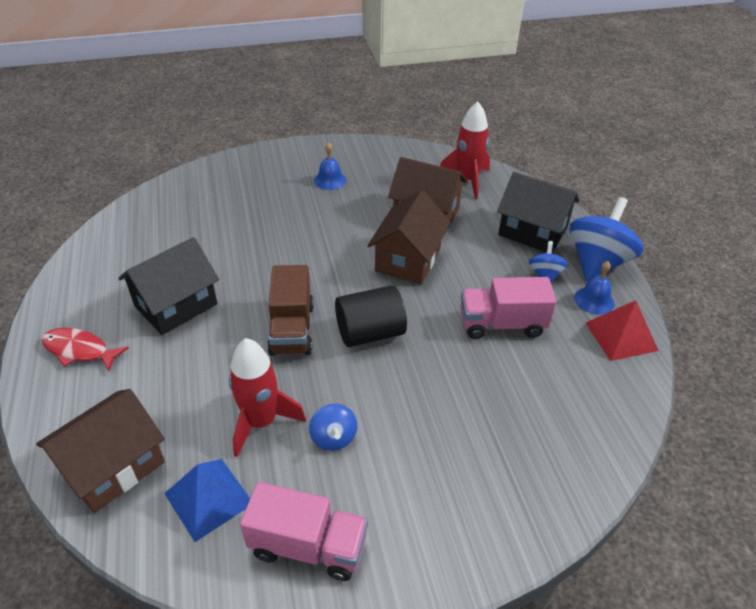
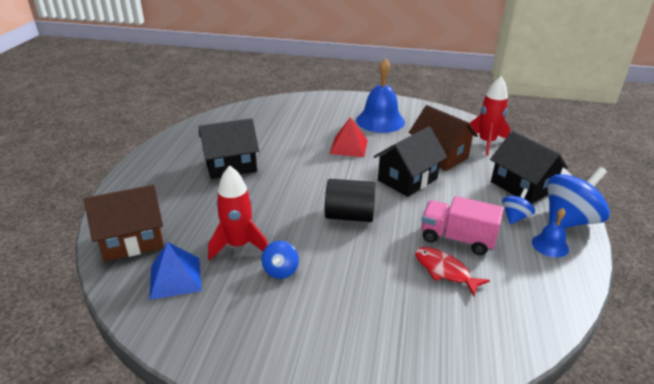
camera: 25 degrees right, 10 degrees down
(79, 350) = (158, 174): red fish -> red fish (444, 271)
(292, 329) = (296, 198): brown truck -> none
(308, 546) = (219, 329): pink truck -> none
(330, 180) = (380, 121): blue bell -> blue bell, size x1.97
(408, 259) = (407, 179): brown house -> black house
(621, 336) = (560, 277): red pyramid -> red pyramid (349, 147)

